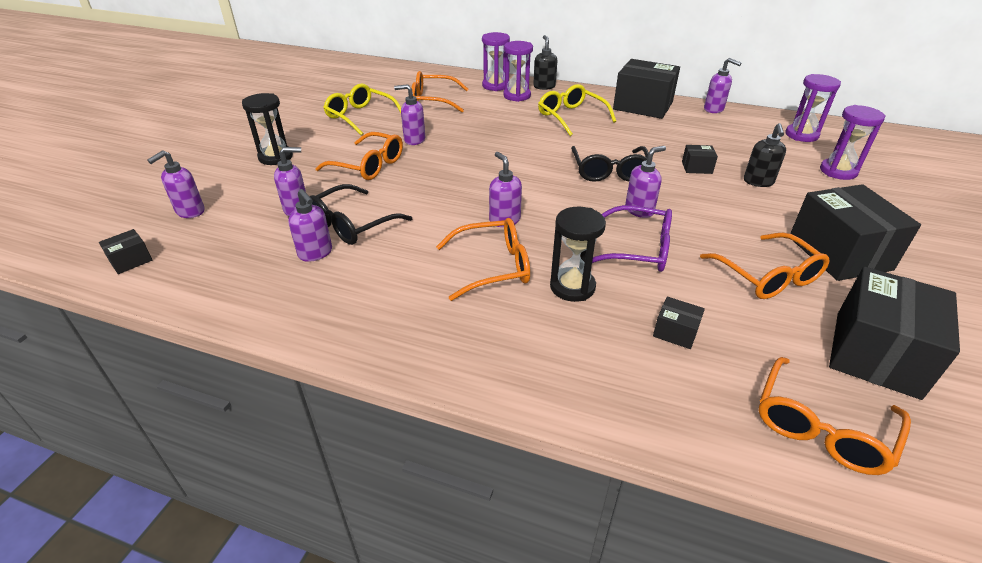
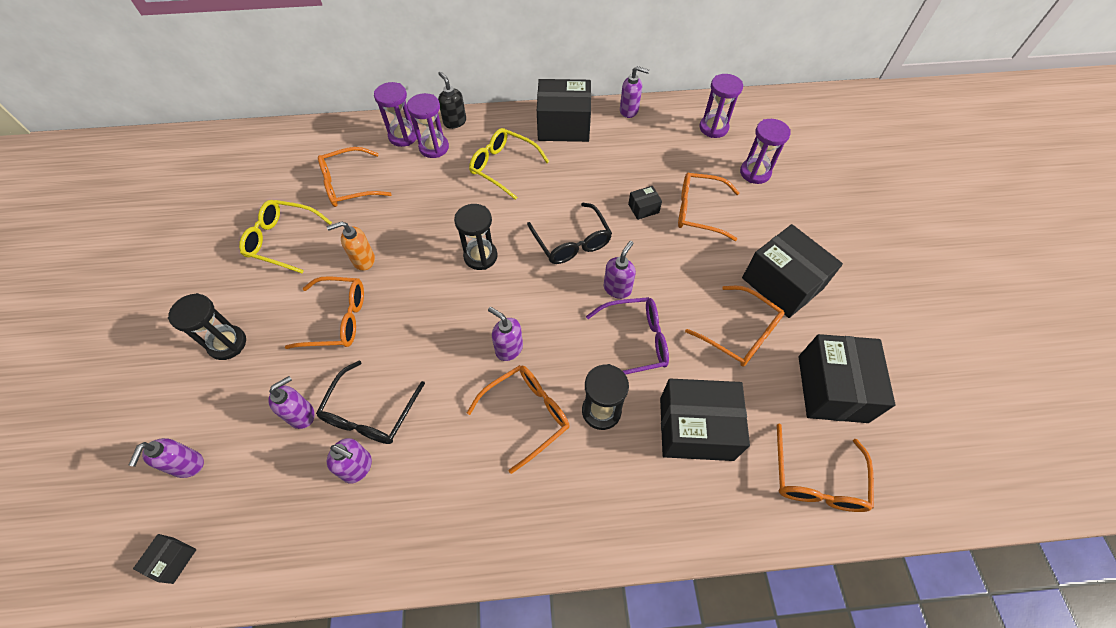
camera: 25 degrees left, 20 degrees up
(414, 140) = (363, 260): purple soap dispenser -> orange soap dispenser
(516, 160) = (480, 256): none -> black hourglass
(675, 332) = (696, 428): black box -> black box, size x2.29
(758, 182) = (698, 211): black soap dispenser -> orange glasses

